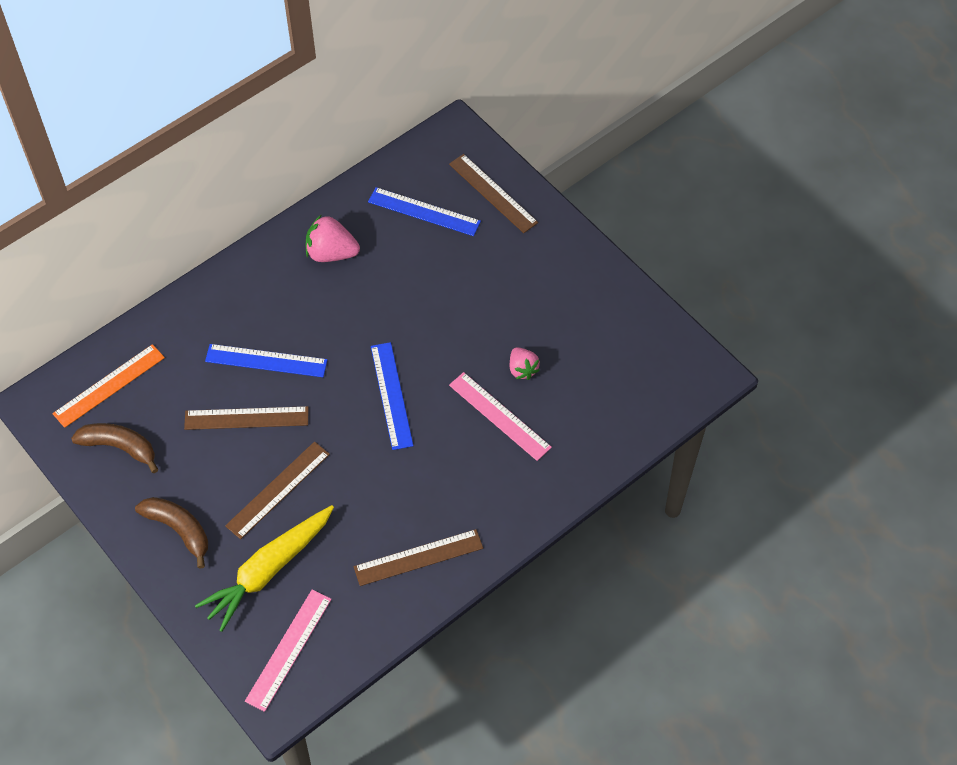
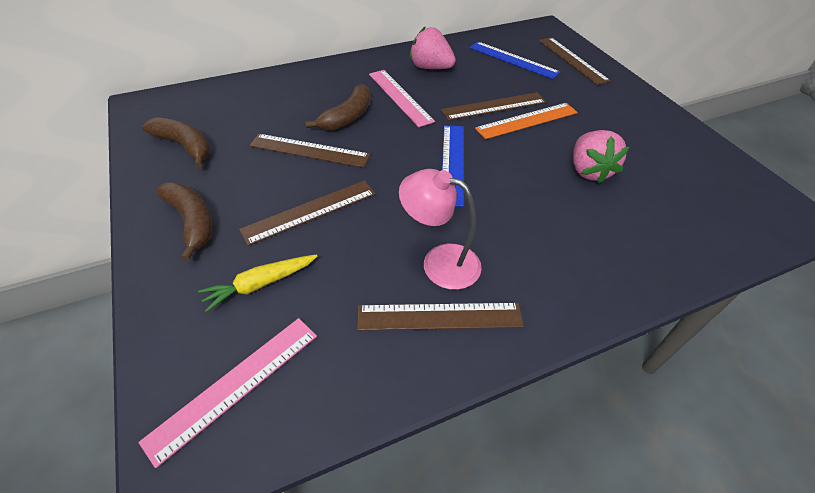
camera: 15 degrees right, 10 degrees down
(109, 385) = (207, 106): orange ruler -> orange ruler (527, 120)
(266, 360) = (347, 117): blue ruler -> brown banana
(268, 570) = (260, 284): yellow carrot -> yellow carrot, size x0.57
(406, 509) = (439, 262): none -> pink lamp
(416, 301) = (494, 106): none -> brown ruler
(500, 416) = (561, 202): pink ruler -> pink ruler (400, 97)
(522, 369) = (589, 171): pink strawberry -> pink strawberry, size x1.56

